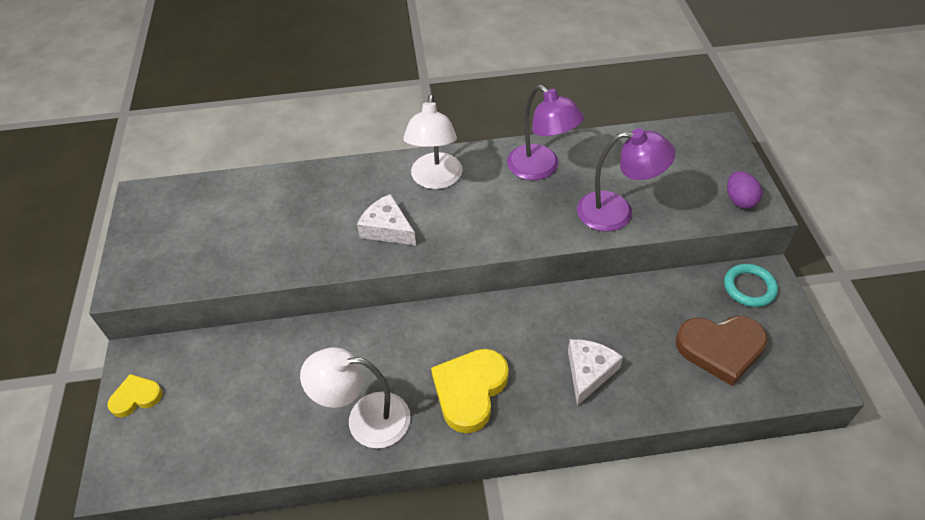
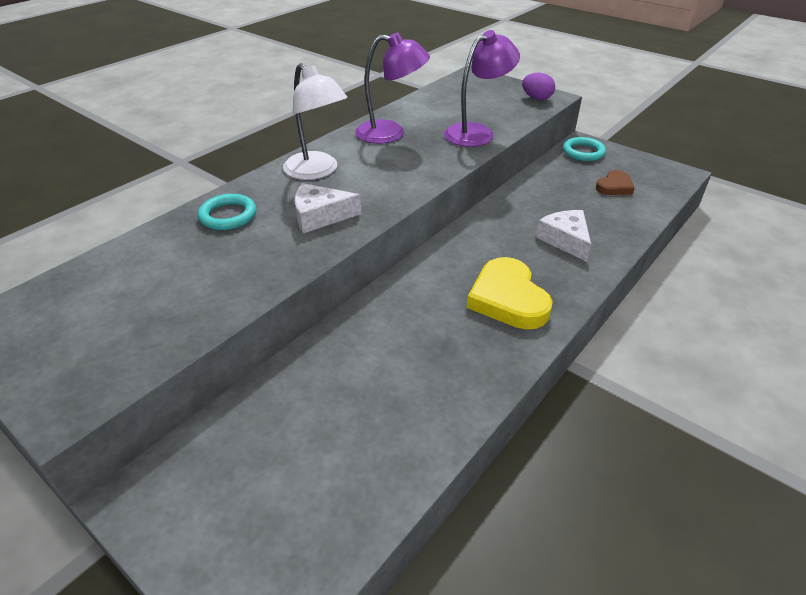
camera: 45 degrees left, 10 degrees down
(136, 397) = (185, 529): yellow heart -> none
(334, 188) = (228, 215): none -> turquoise ring
(365, 419) = (458, 371): white lamp -> none
(720, 349) = (614, 186): brown heart -> brown heart, size x0.57

